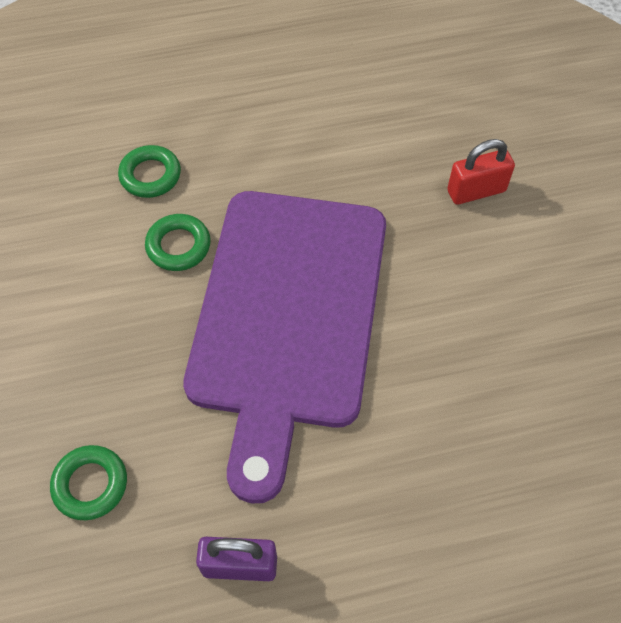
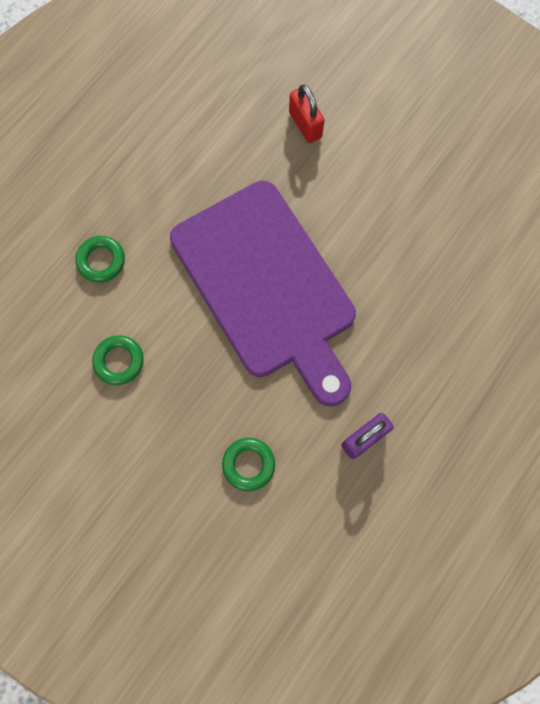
camera: 40 degrees left, 15 degrees up
(178, 246) = (164, 292): green ring -> green ring (119, 361)
(476, 191) = (305, 125): red padlock -> red padlock turned 60 degrees counterclockwise

